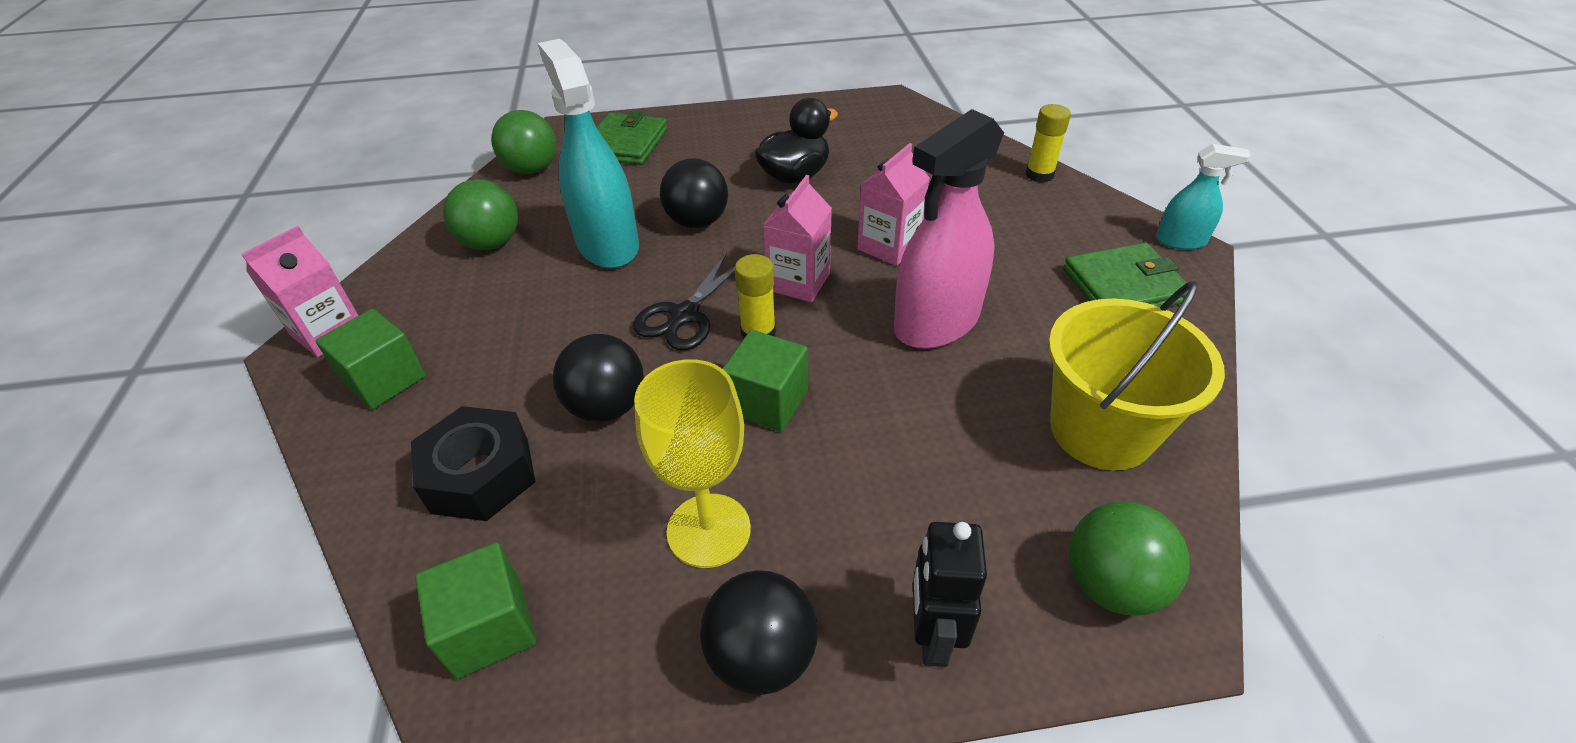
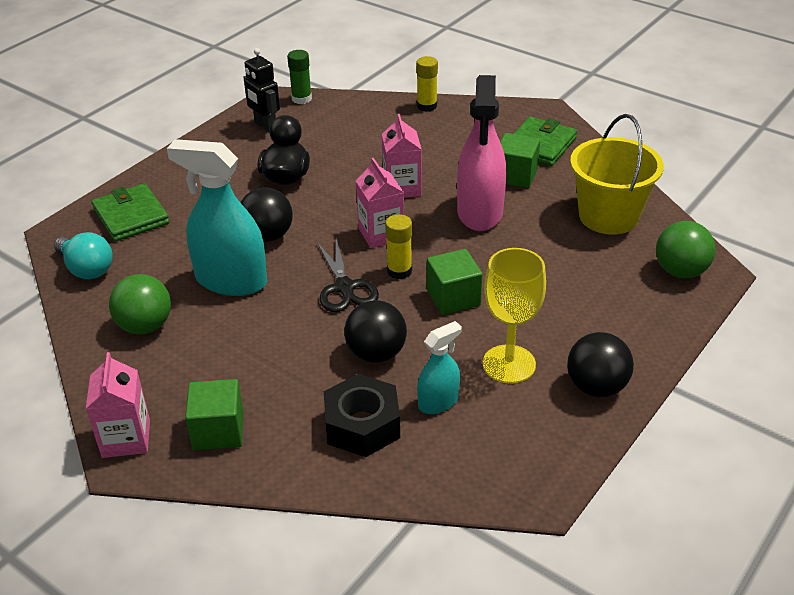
camera: 45 degrees left, 5 degrees down
(489, 628) = (474, 467): green cube -> green cube (515, 175)
(532, 169) = (86, 269): green ball -> turquoise light bulb
(916, 110) = (301, 99): none -> green glue stick
(932, 636) = (645, 333): black robot -> black robot (265, 126)
(1180, 241) = (537, 108): turquoise spray bottle -> turquoise spray bottle (438, 402)

